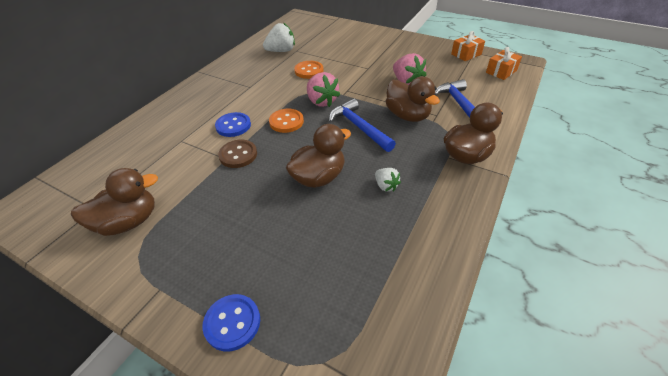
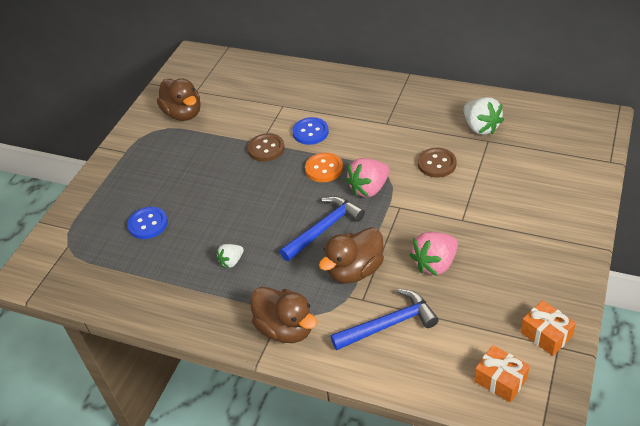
camera: 85 degrees right, 0 degrees up
(232, 323) = (98, 195): blue button -> blue button (148, 224)
(309, 71) = (436, 164): orange button -> brown button
(319, 177) = (240, 211): brown duck -> none

